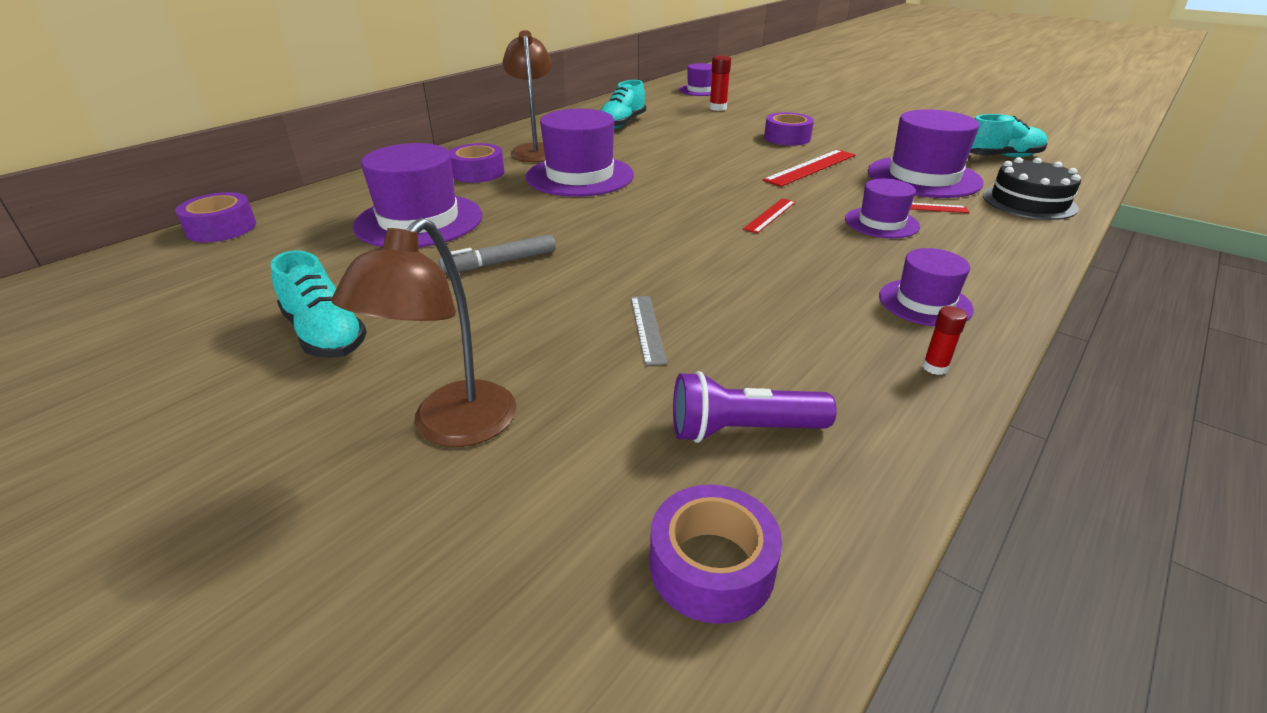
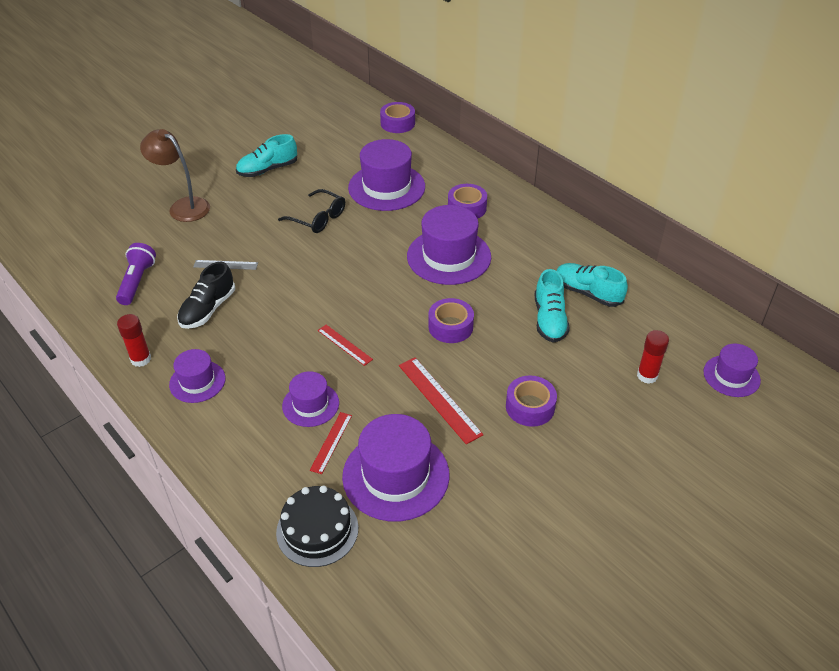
camera: 100 degrees right, 10 degrees up
(500, 262) = (318, 218): grey marker -> black glasses
(535, 150) = (515, 236): brown lamp -> none
(712, 566) = (81, 261): purple tape -> purple tape (450, 327)
(770, 324) = (208, 309): none -> black shoe
(935, 367) = (141, 359): red glue stick -> red glue stick, size x1.58
(1001, 157) = (438, 578): turquoise shoe -> turquoise shoe (549, 319)

